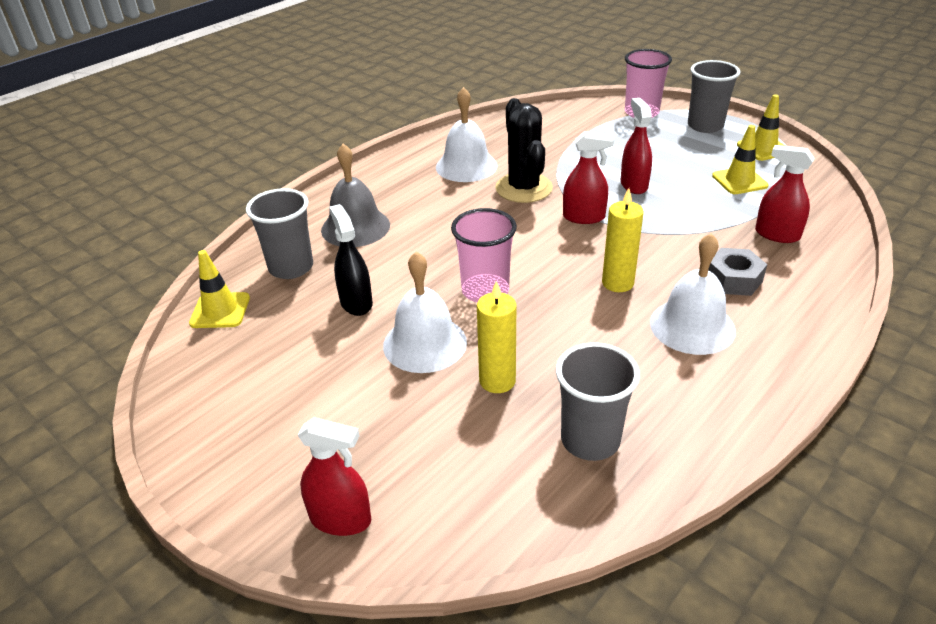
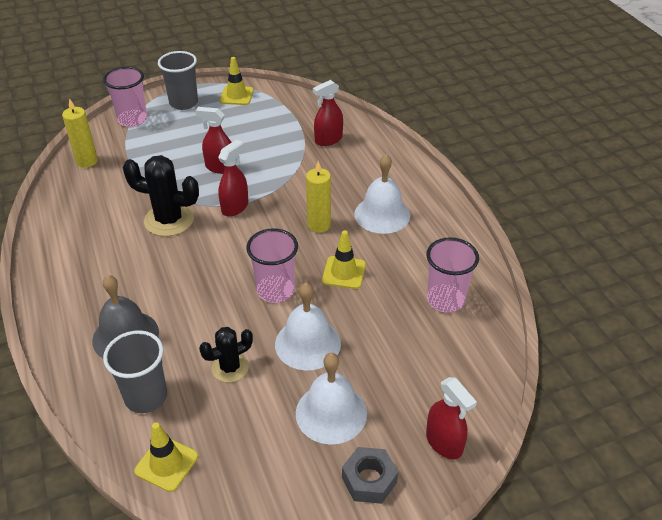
camera: 65 degrees left, 5 degrees up
(340, 519) = (444, 442): red spray bottle -> red spray bottle turned 105 degrees clockwise
(356, 303) = (230, 367): black spray bottle -> black cactus
(466, 166) = (103, 238): white bell -> white bell (331, 413)
(497, 381) = (370, 320): yellow candle -> yellow candle (87, 161)
(590, 440) = (445, 300): grey cup -> pink cup
(733, 279) = (354, 177): grey nut -> grey nut (369, 480)
(739, 181) = (262, 123): yellow traffic cone -> yellow traffic cone (344, 272)

